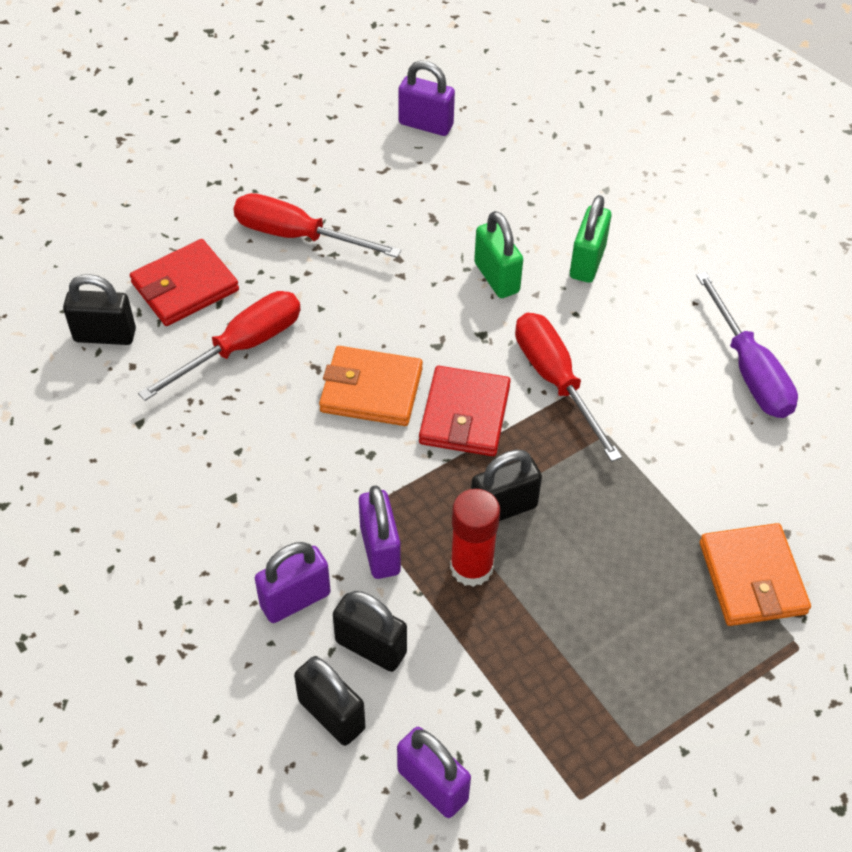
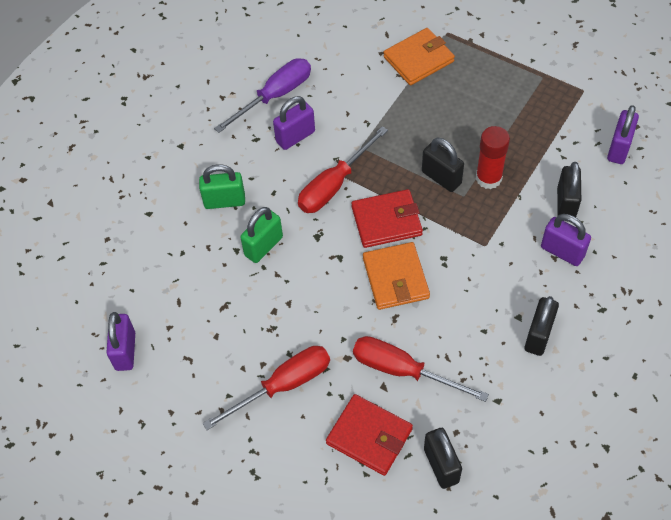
camera: 110 degrees left, 5 degrees up
(297, 236) = (283, 385): red screwdriver -> red screwdriver turned 120 degrees counterclockwise
(331, 714) = (614, 205): black padlock -> black padlock (538, 336)
(380, 550) = (505, 225): purple padlock -> purple padlock (295, 137)

